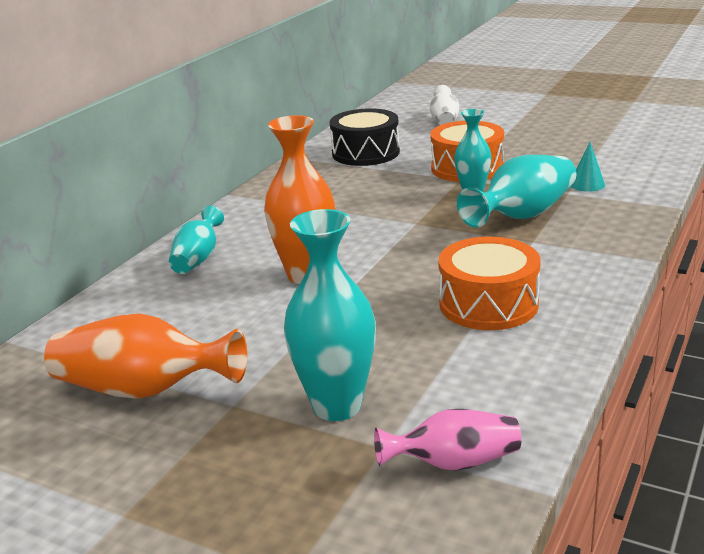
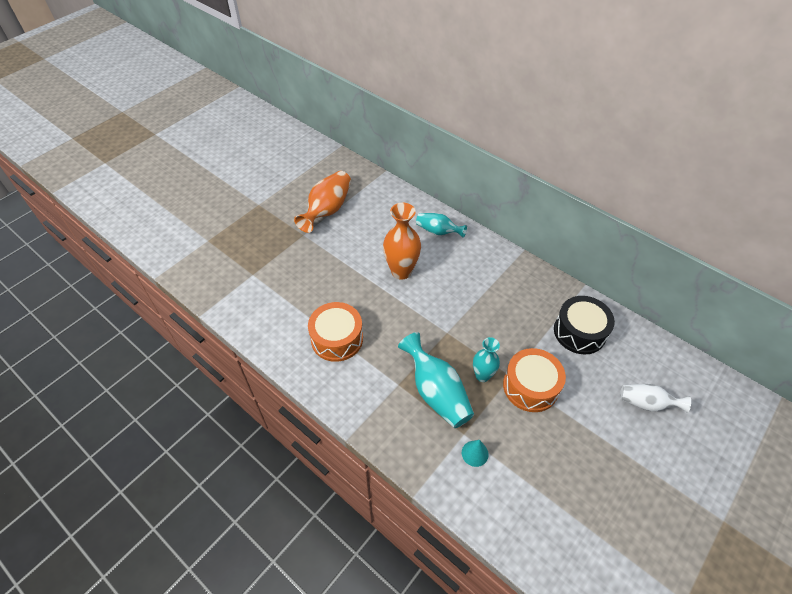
camera: 100 degrees right, 25 degrees up
(337, 406) = (285, 265): turquoise vase -> none
(454, 462) = (232, 292): pink vase -> none

